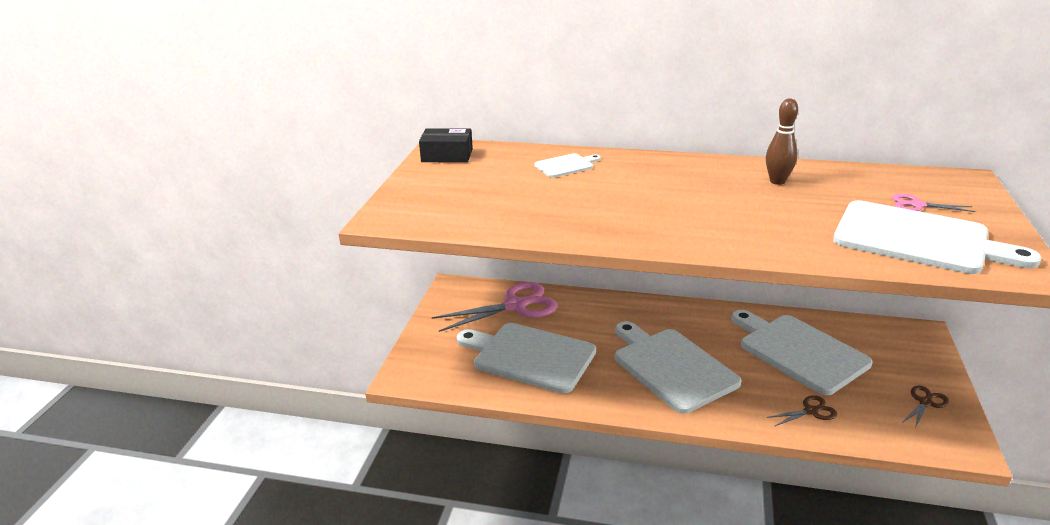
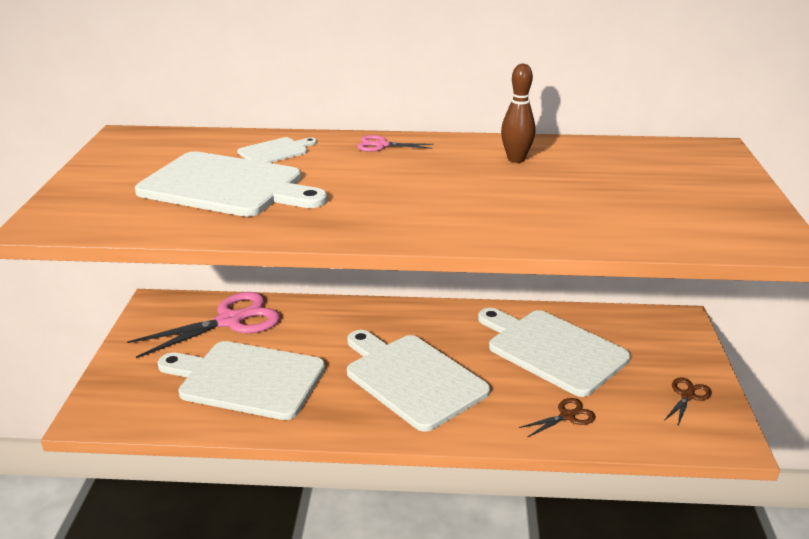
camera: 10 degrees left, 0 degrees up
(447, 155) = (131, 145): black box -> none
(917, 205) = (666, 178): pink scissors -> pink scissors (382, 145)
(918, 239) = (668, 215): white cutting board -> white cutting board (227, 186)

